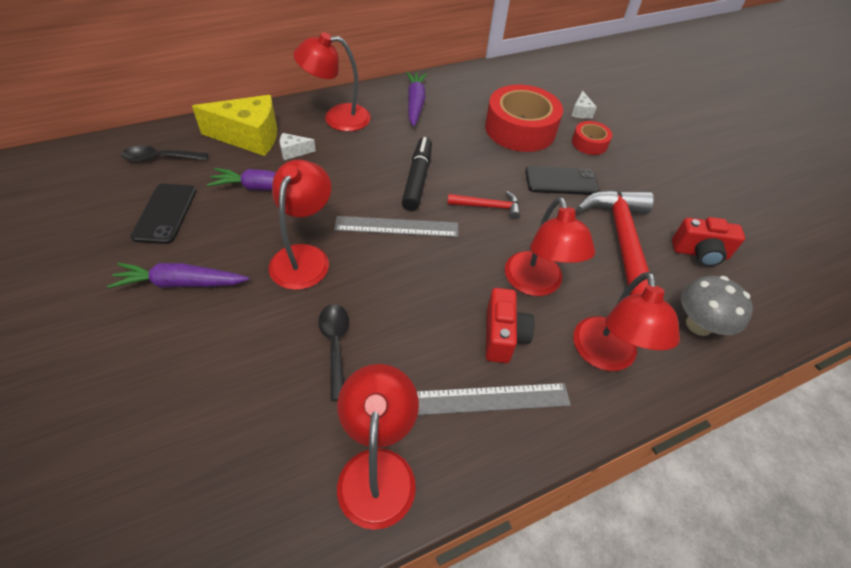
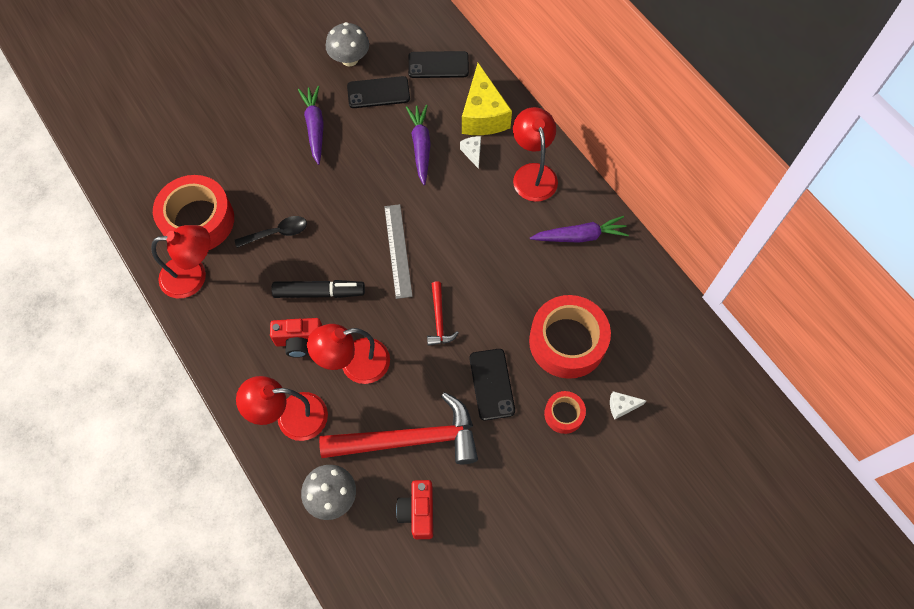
camera: 85 degrees right, 15 degrees up
(91, 233) = (349, 59): none -> grey mushroom
(160, 158) = (438, 65): black spoon -> black phone
(276, 455) = (198, 220): none -> red tape
(304, 257) = (352, 193): red lamp -> none
(417, 179) = (461, 256): black marker -> black marker (319, 292)
(492, 399) = (246, 337): grey ruler -> none

